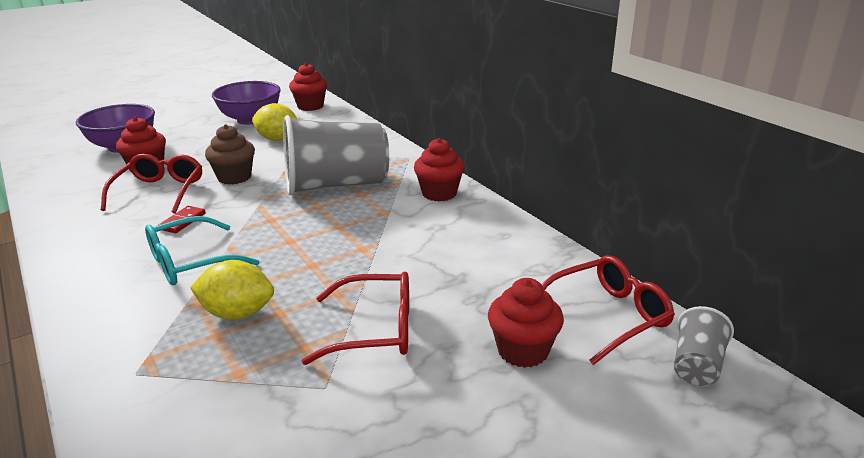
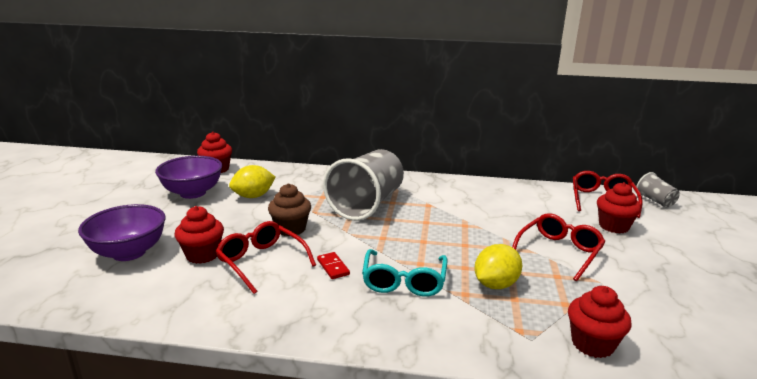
camera: 50 degrees left, 5 degrees down
(439, 193) = (428, 185): red cupcake -> red cupcake (592, 344)

